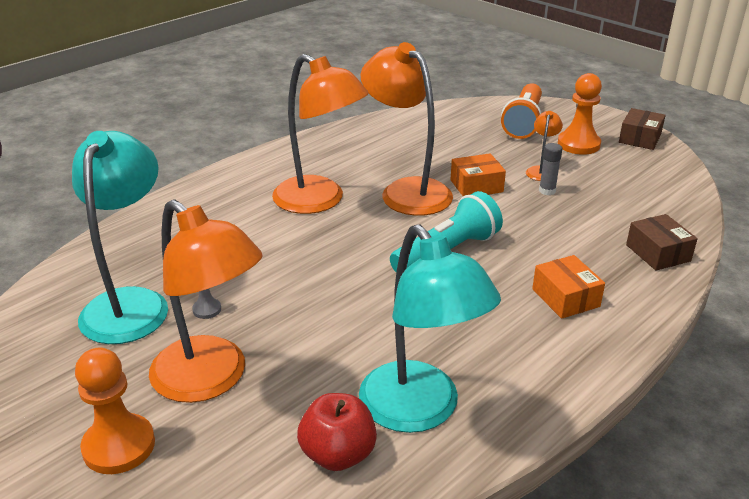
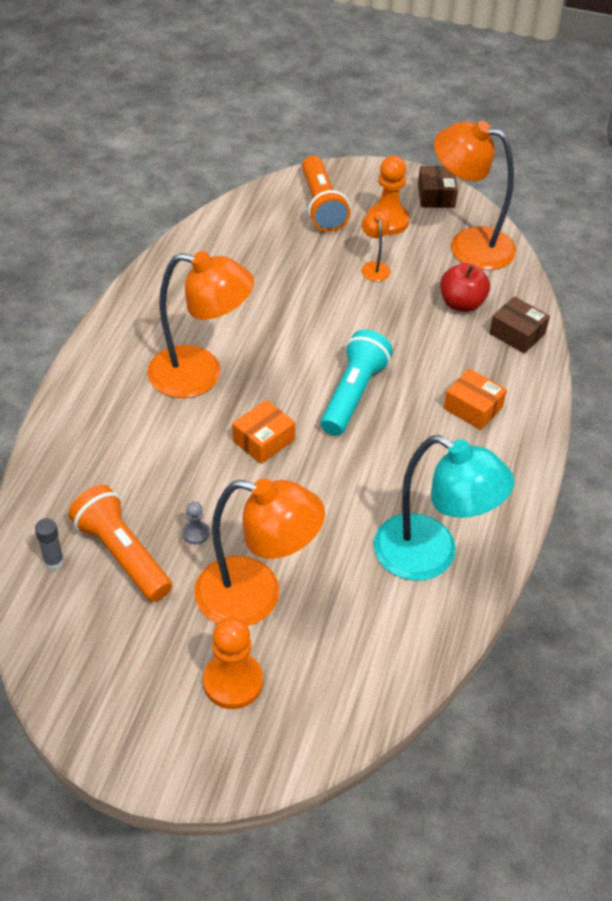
camera: 30 degrees left, 15 degrees up
(130, 303) = (122, 554): turquoise lamp -> orange flashlight
(338, 454) = (398, 616): red apple -> red apple (461, 304)
(406, 191) = (271, 334): orange lamp -> orange lamp (468, 245)
(476, 186) = (329, 306): orange box -> orange box (263, 440)
(547, 191) = (393, 291): grey glue stick -> grey glue stick (53, 561)

